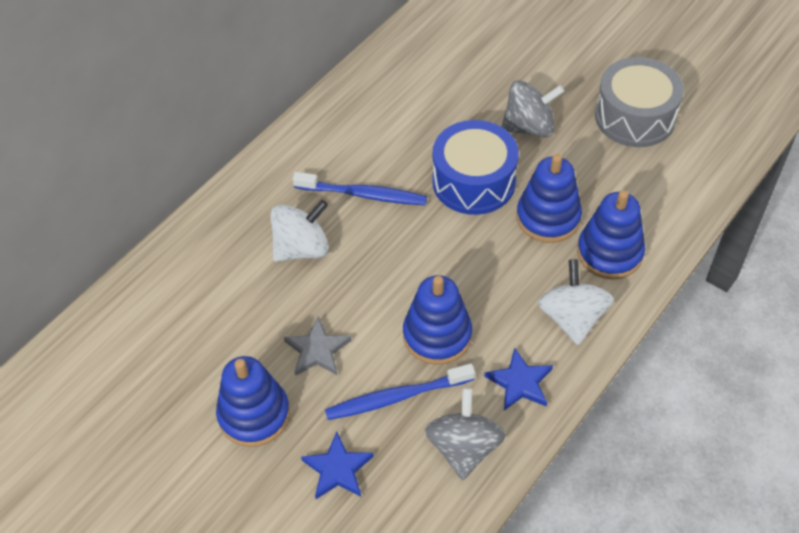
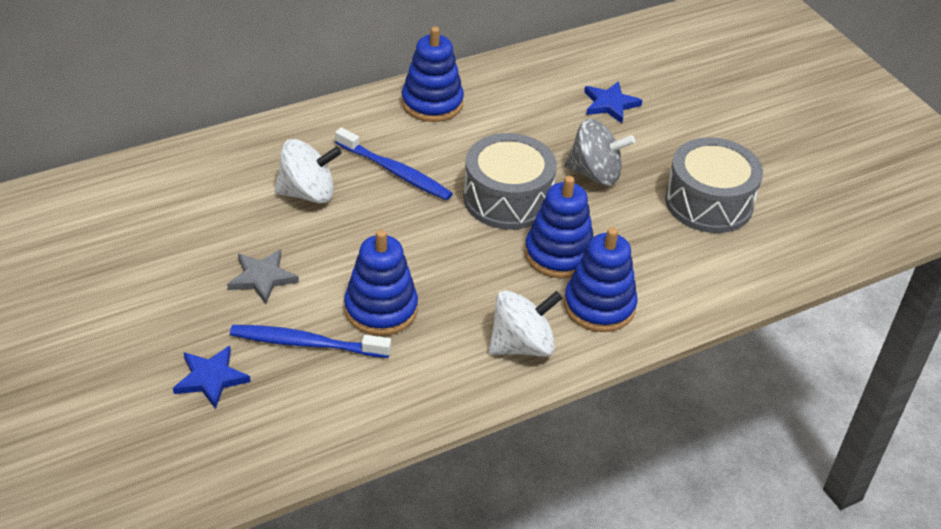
camera: 20 degrees right, 10 degrees down
(254, 415) = (169, 306): blue stacking toy -> blue stacking toy (432, 103)
(464, 448) = (338, 409): grey spinning top -> none
(473, 181) = (507, 199): blue drum -> grey drum
(520, 382) = (431, 378): blue star -> blue star (610, 104)
(572, 318) = (522, 345): white spinning top -> white spinning top turned 45 degrees clockwise

